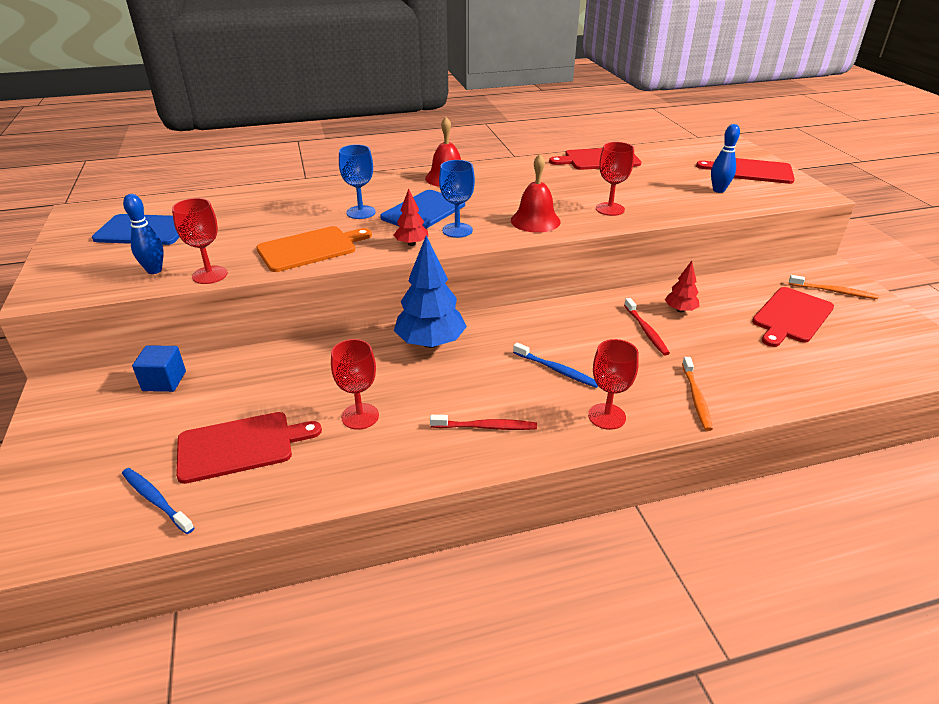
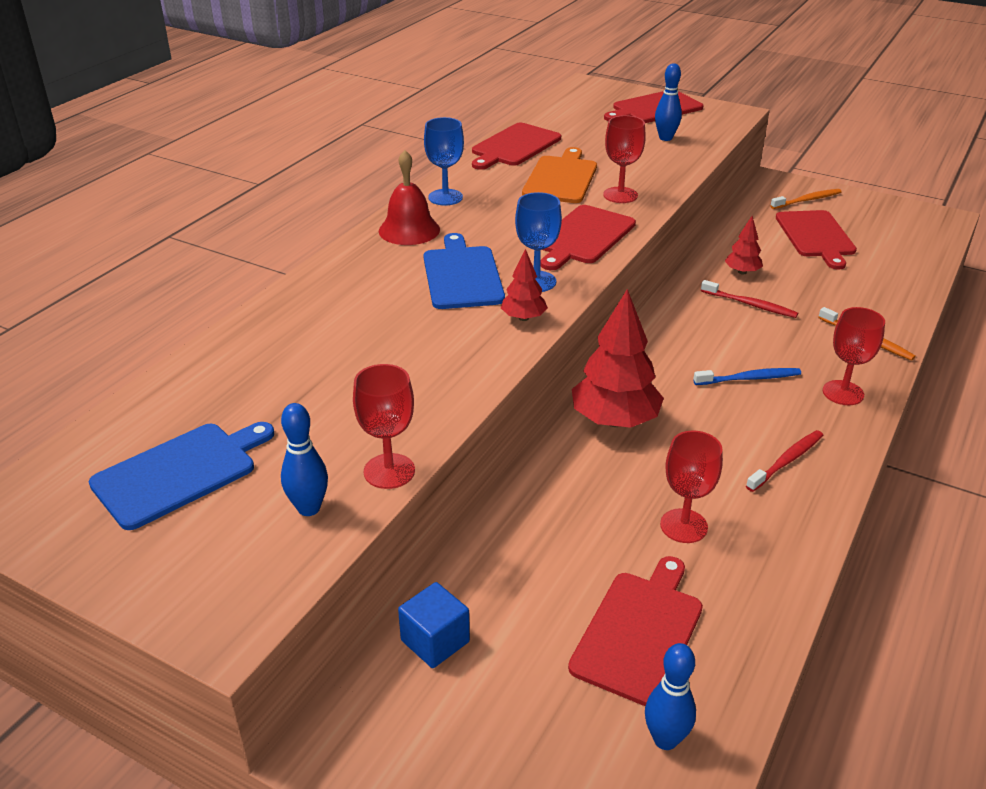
camera: 45 degrees left, 0 degrees up
(155, 500) = (665, 739): blue toothbrush -> blue bowling pin
(310, 248) = (434, 379): orange cutting board -> orange cutting board (561, 178)
(361, 212) = (400, 312): blue goblet -> blue goblet (445, 197)
(430, 343) = (615, 420): blue tree -> red tree
(535, 221) = (583, 237): red bell -> red cutting board

